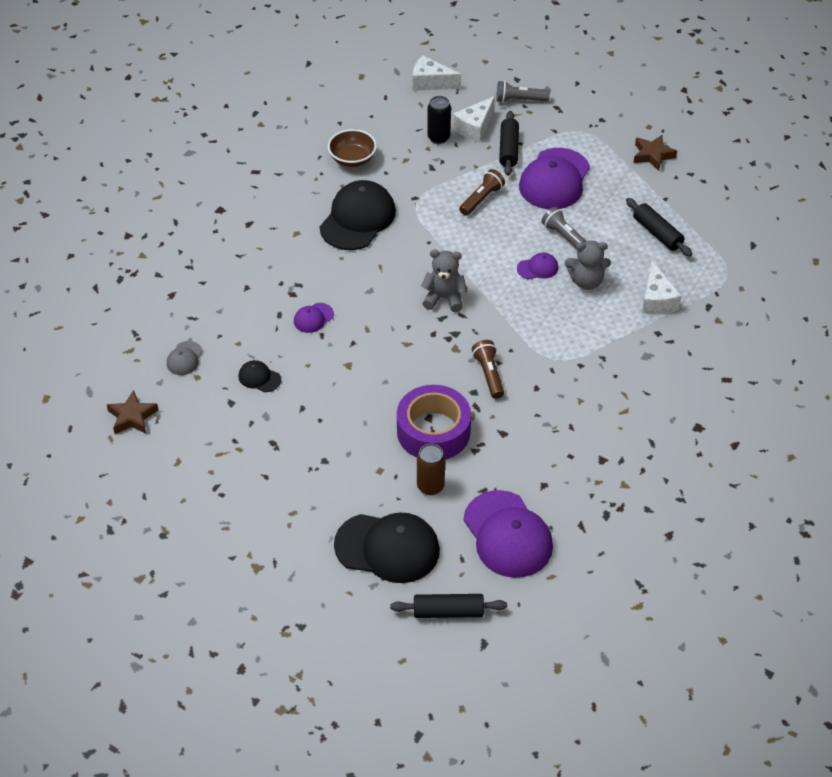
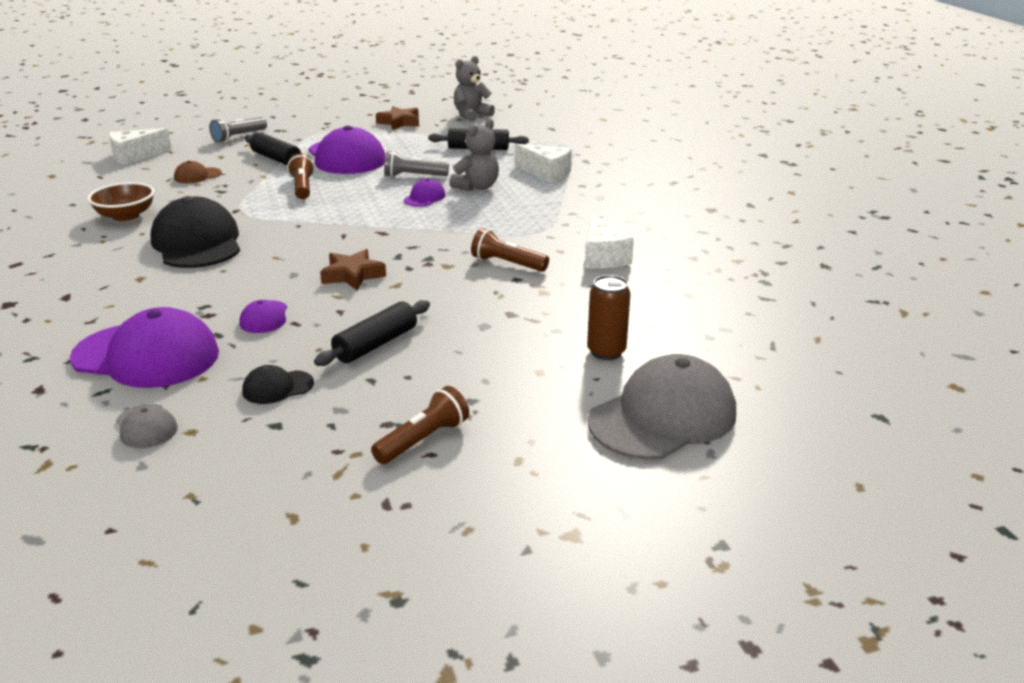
camera: 50 degrees left, 20 degrees down
(132, 417) = (150, 519): brown star -> brown star (352, 275)
(273, 466) = (423, 440): none -> brown flashlight
(387, 548) = (663, 417): black cap -> grey cap
(433, 431) = (533, 319): purple tape -> none
(438, 137) = (197, 176): black can -> brown cap
(444, 298) = (377, 245): grey teddy bear -> grey teddy bear (471, 115)
(448, 612) = (808, 419): black rolling pin -> black rolling pin (376, 344)
(475, 127) = (223, 160): white cheese -> white cheese (602, 257)
(507, 535) = (732, 338): purple cap -> purple cap (146, 356)

